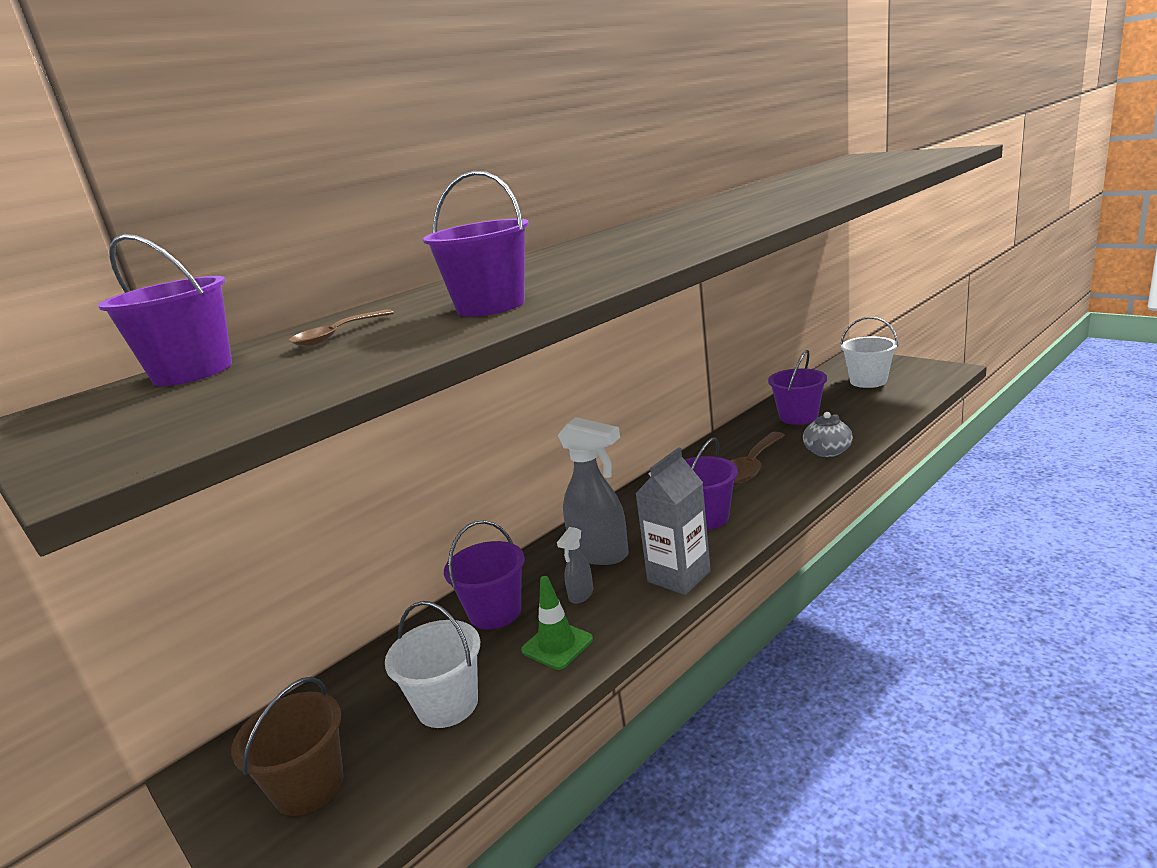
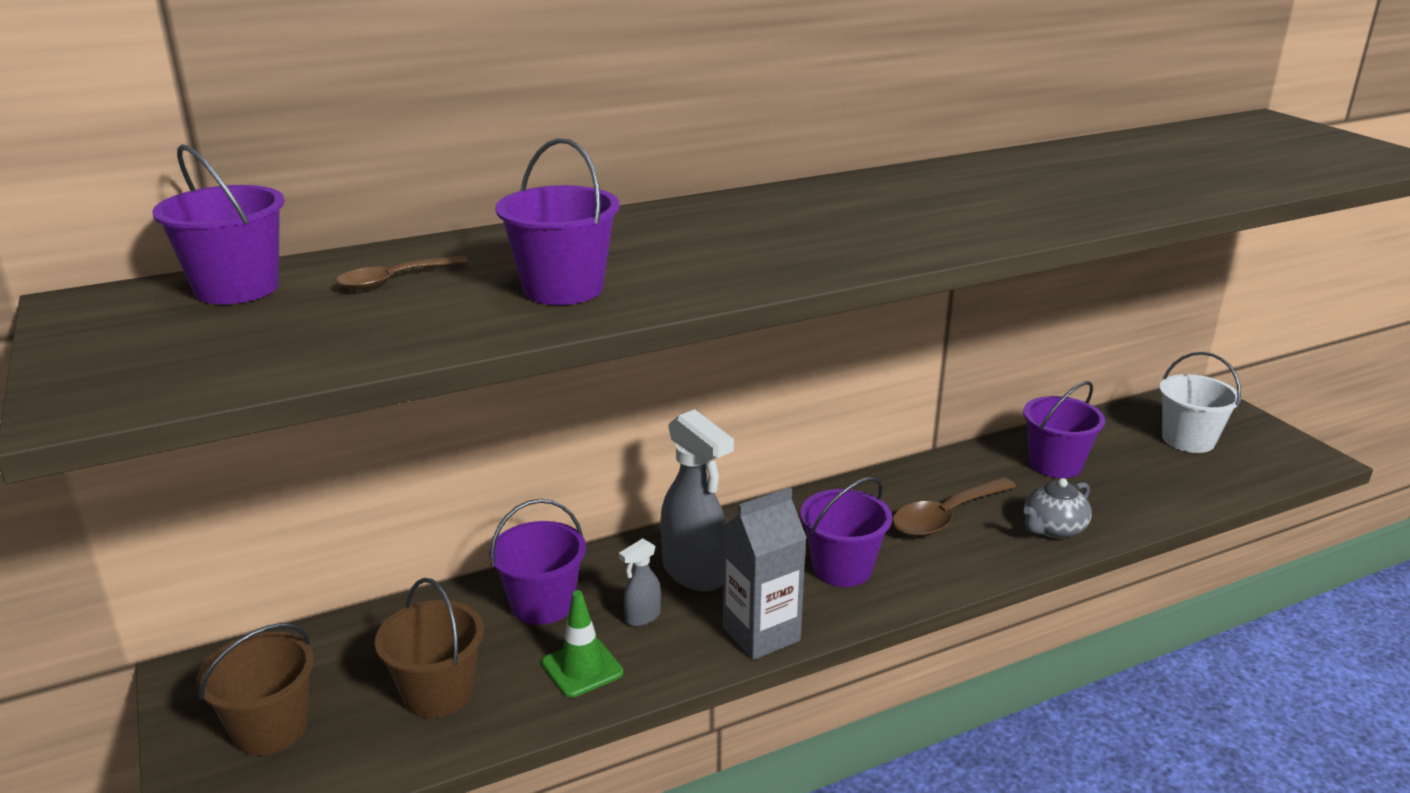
camera: 15 degrees right, 5 degrees up
(447, 704) = (438, 693): white bucket -> brown bucket

